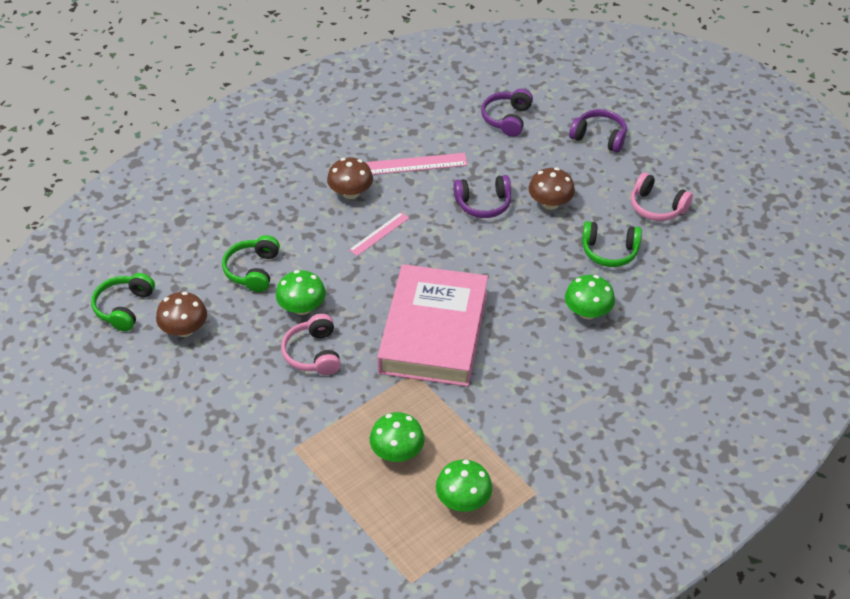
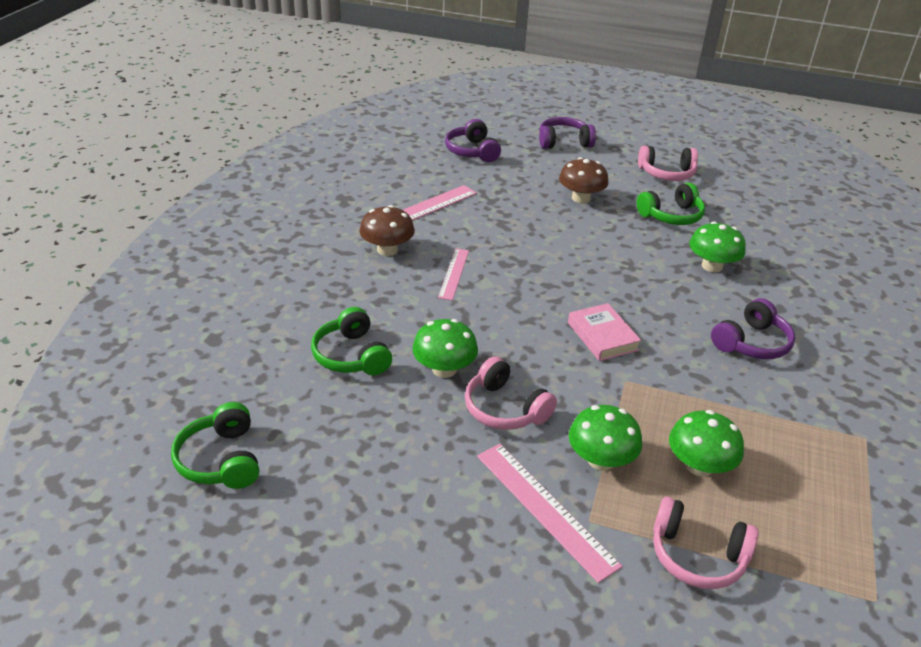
camera: 35 degrees left, 10 degrees down
(184, 329) = (326, 450): brown mushroom -> none
(275, 428) = (545, 508): none -> pink ruler
(333, 501) = (697, 556): none -> pink headphones
(434, 332) = (602, 336): pink book -> pink book, size x0.42
(463, 500) = (815, 480): green mushroom -> green mushroom (601, 460)
(483, 204) = (524, 217): purple headphones -> purple headphones (751, 343)

